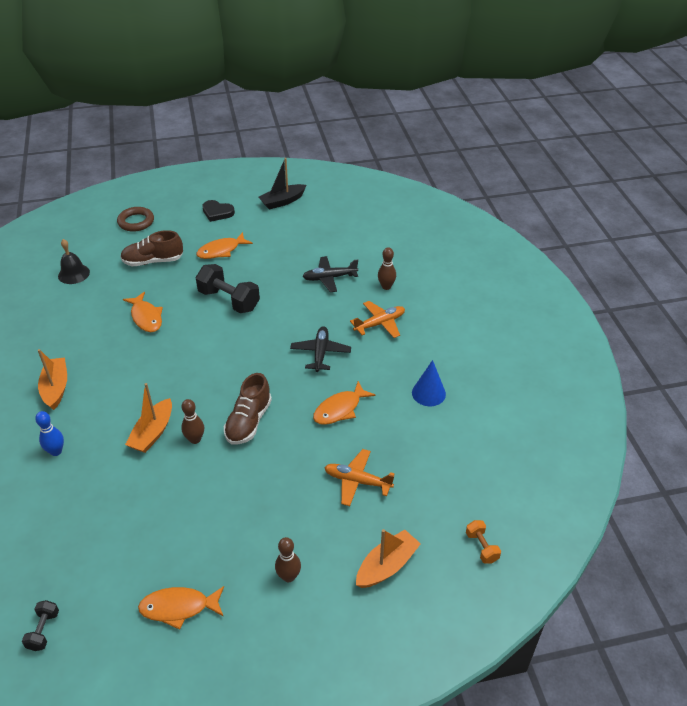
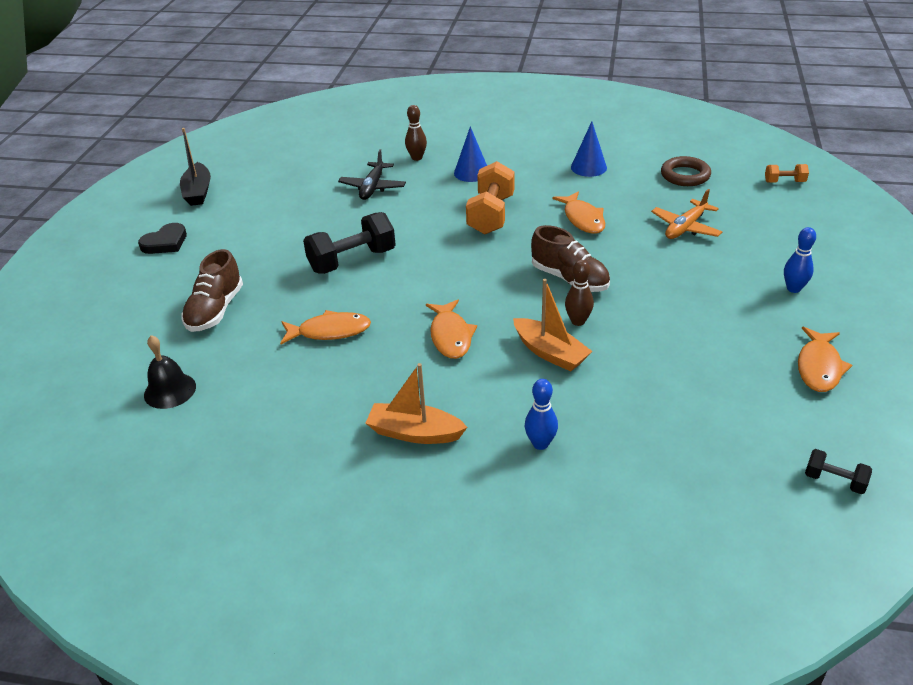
camera: 65 degrees left, 5 degrees down
(136, 222) = (107, 314): brown ring -> brown ring (685, 175)
(221, 251) = (249, 251): orange fish -> orange fish (450, 336)
(289, 576) = (793, 288): brown bowling pin -> blue bowling pin
(320, 353) = (491, 215): black plane -> orange dumbbell
(380, 324) = (471, 172): orange plane -> blue cone
(387, 566) = (793, 232): orange boat -> none

